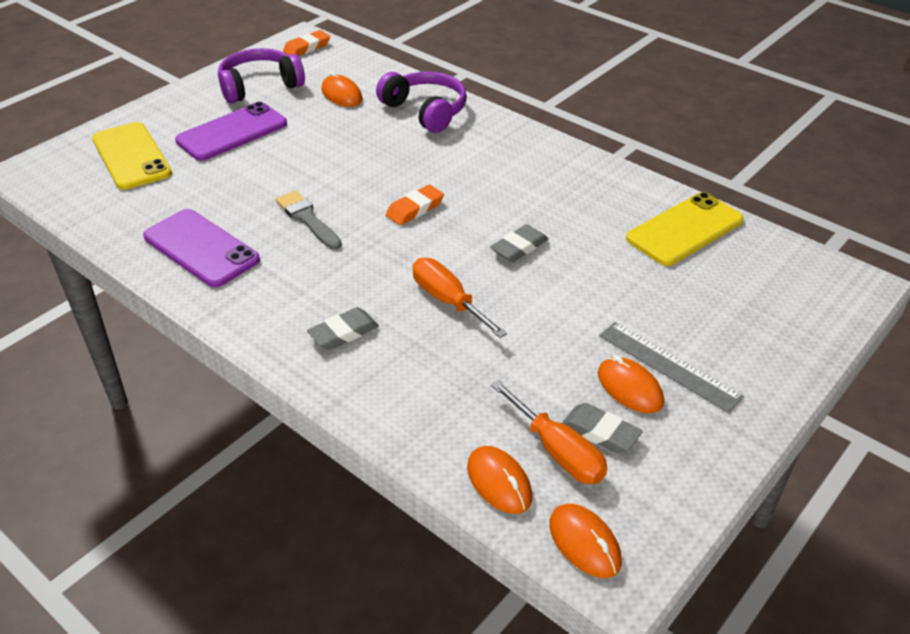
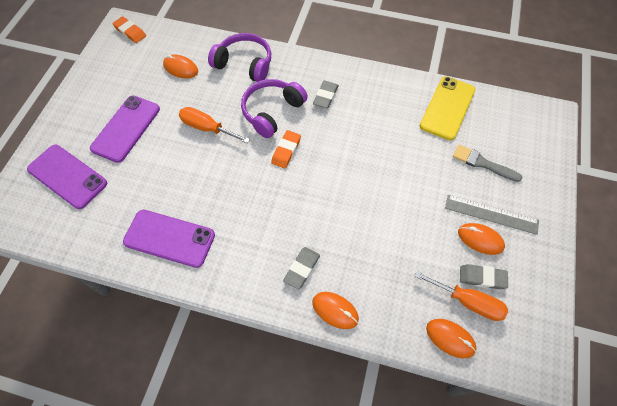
camera: 25 degrees left, 20 degrees up
(131, 156) = (67, 176): yellow phone -> purple phone
(259, 86) = (119, 79): purple headphones -> purple headphones (272, 112)
(307, 47) = (130, 32): orange eraser -> orange eraser turned 75 degrees counterclockwise
(307, 219) = (224, 185): grey brush -> grey brush (482, 163)
(448, 300) = (348, 217): orange screwdriver -> orange screwdriver (207, 128)
(519, 247) = (365, 158): grey eraser -> grey eraser (325, 96)
(584, 543) = (514, 358): orange mouse -> orange mouse (335, 310)

